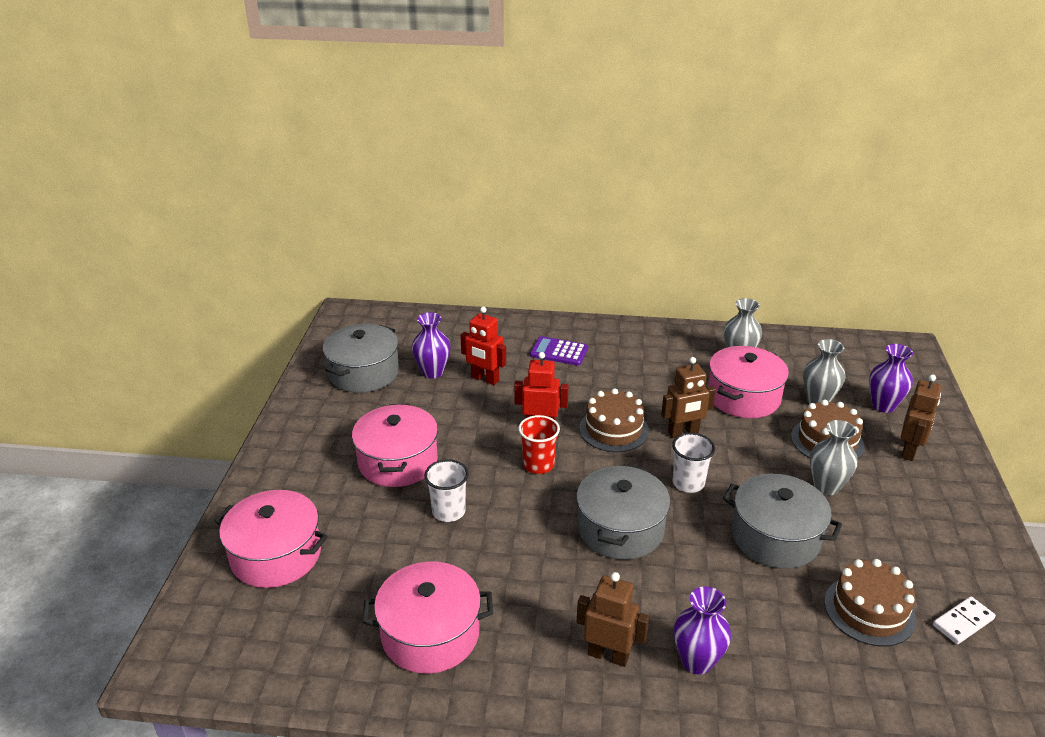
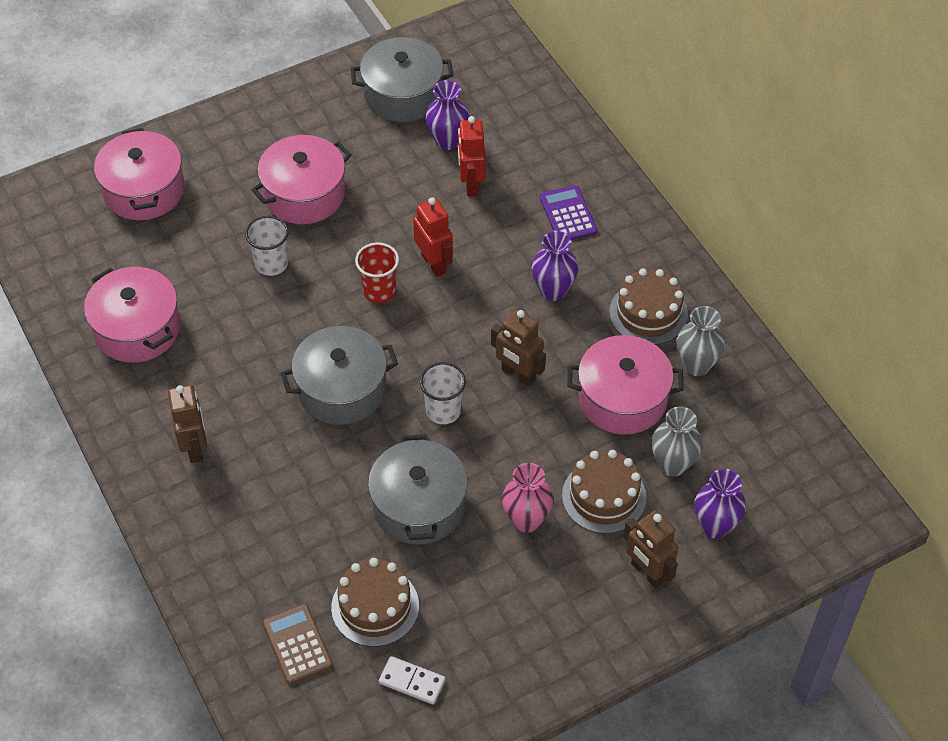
camera: 55 degrees right, 20 degrees up
(613, 429) = (476, 319): brown cake -> brown cake (648, 313)
(697, 661) = (229, 507): purple vase -> purple vase (553, 290)
(826, 486) = (526, 520): grey vase -> pink vase
(888, 683) = (297, 644): none -> brown calculator
(909, 451) = (647, 572): brown robot -> brown robot turned 60 degrees clockwise

